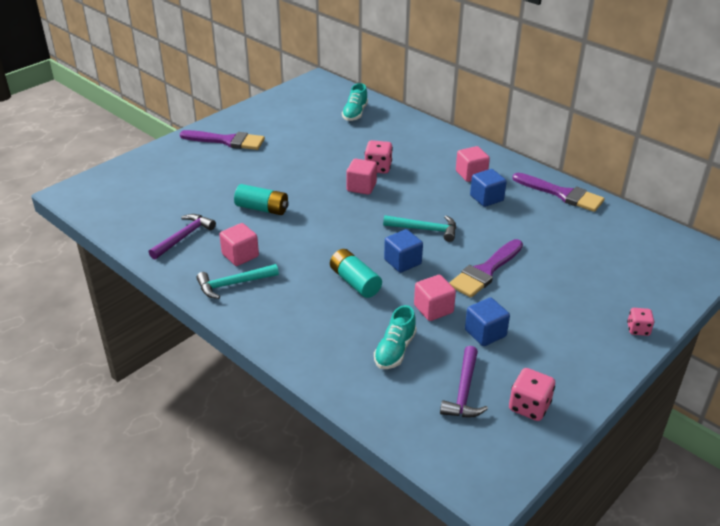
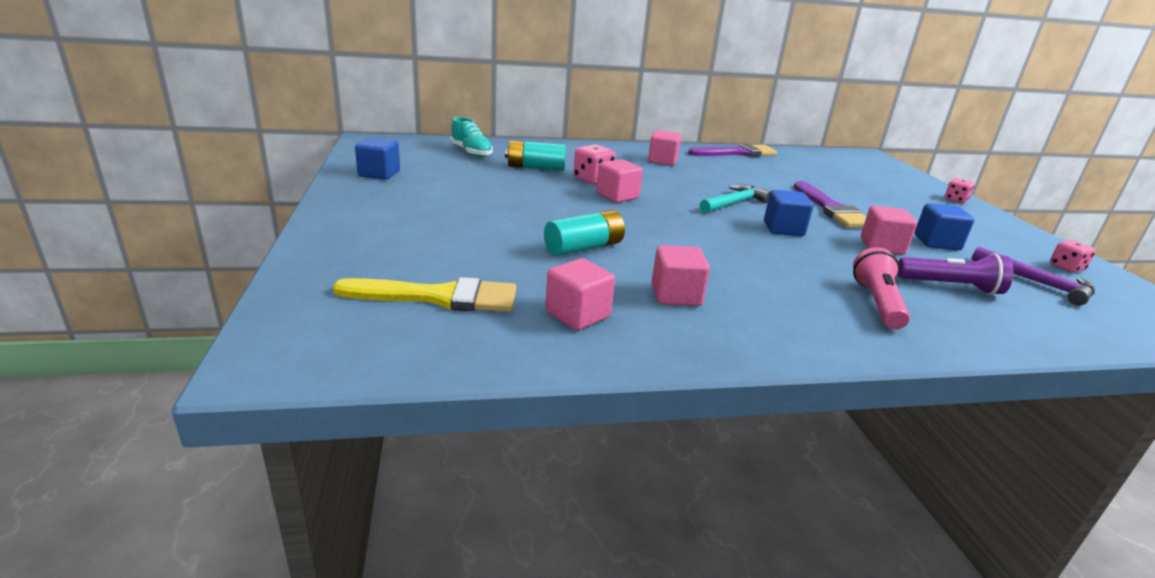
camera: 55 degrees left, 10 degrees down
(156, 198) = (439, 297): none -> yellow brush
(183, 237) = (577, 315): purple hammer -> pink cube
(227, 141) = (389, 211): purple brush -> none
(234, 284) = (741, 323): turquoise hammer -> none
(322, 323) = (876, 303): none -> pink flashlight
(355, 282) = (802, 259): turquoise battery -> turquoise battery (535, 168)
(395, 350) = (951, 286): turquoise shoe -> purple flashlight
(486, 198) = (710, 170): blue cube -> blue cube (379, 174)
(529, 406) = (1066, 267): pink dice -> pink dice, size x0.66

